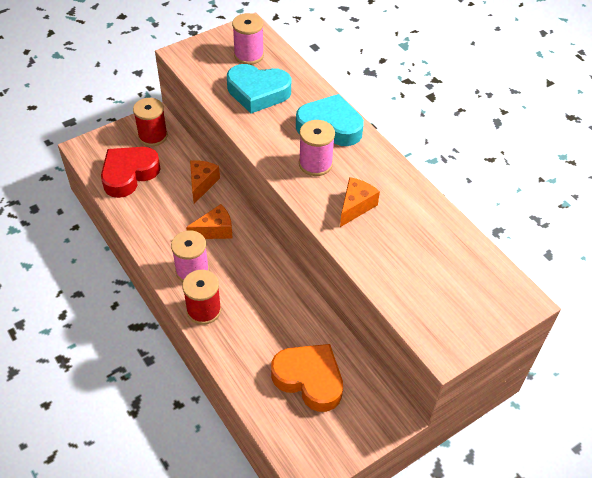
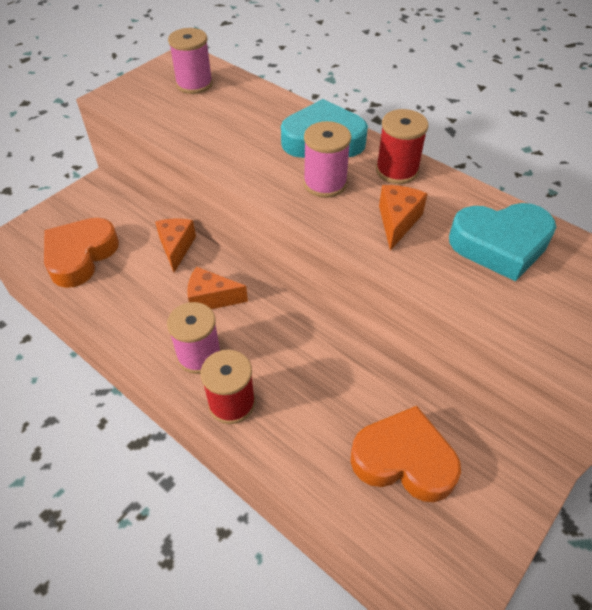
camera: 15 degrees left, 0 degrees up
(129, 174) = (80, 256): red heart -> orange heart
(153, 136) = (98, 206): red spool -> red spool (397, 170)
(215, 230) = (211, 298): orange cheese -> orange cheese turned 135 degrees counterclockwise
(258, 92) = (221, 120): turquoise heart -> turquoise heart (500, 245)

